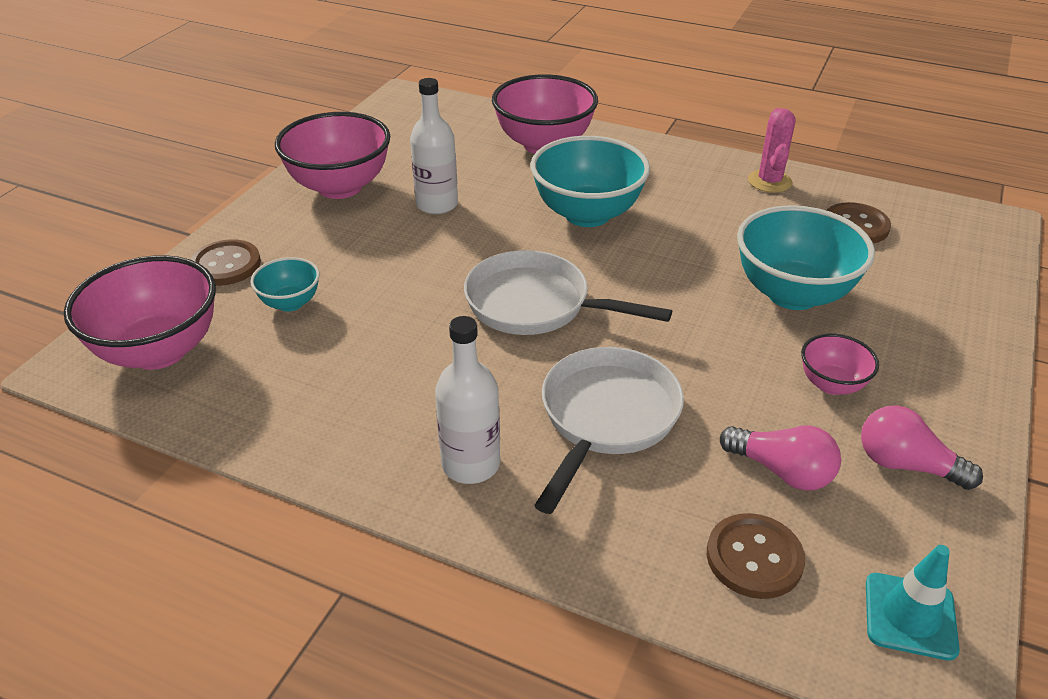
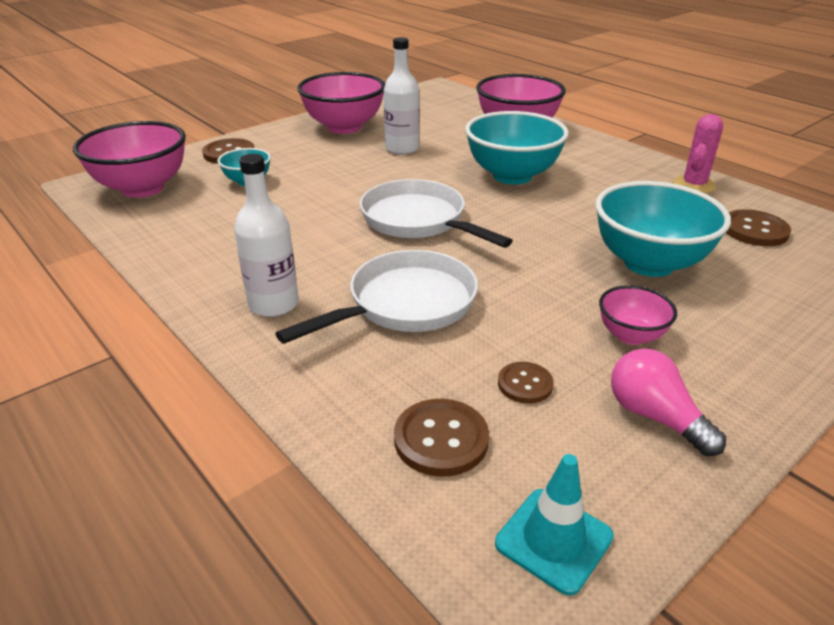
camera: 25 degrees right, 5 degrees down
(781, 471) = (525, 384): pink light bulb -> brown button

